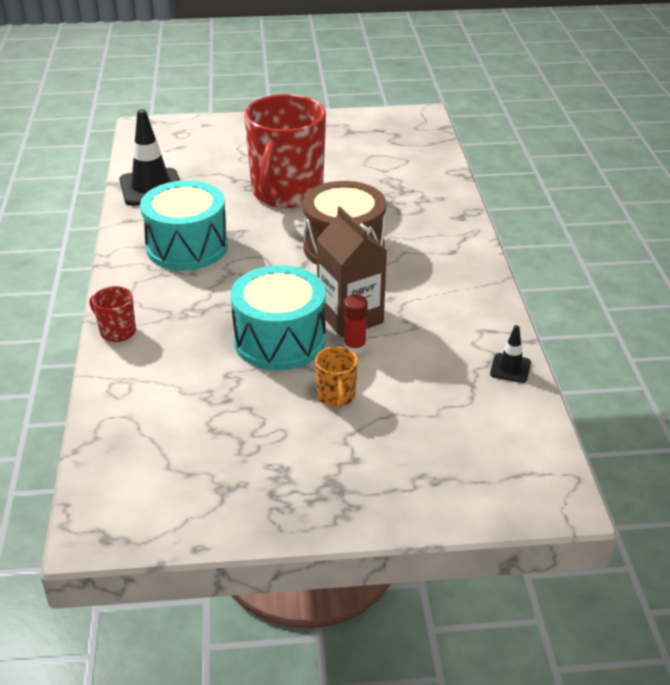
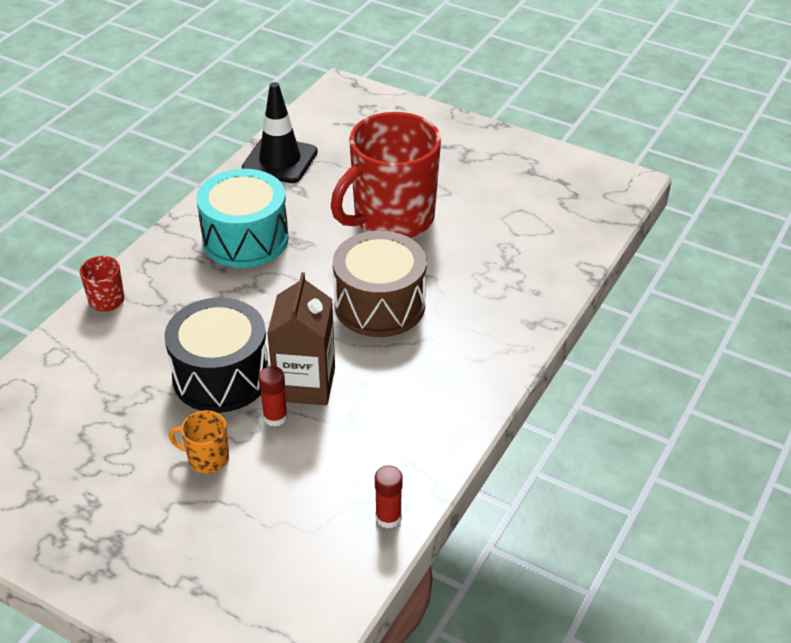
camera: 35 degrees right, 5 degrees up
(280, 340) = (221, 376): turquoise drum -> black drum
(336, 396) = (207, 459): orange mug -> orange mug turned 75 degrees clockwise
(510, 368) = (388, 517): black traffic cone -> red glue stick

